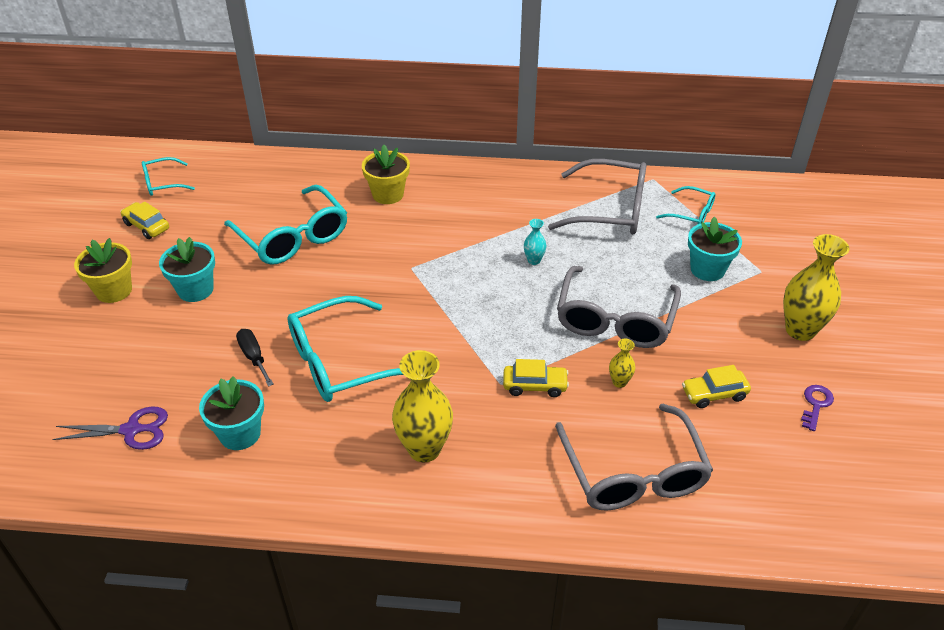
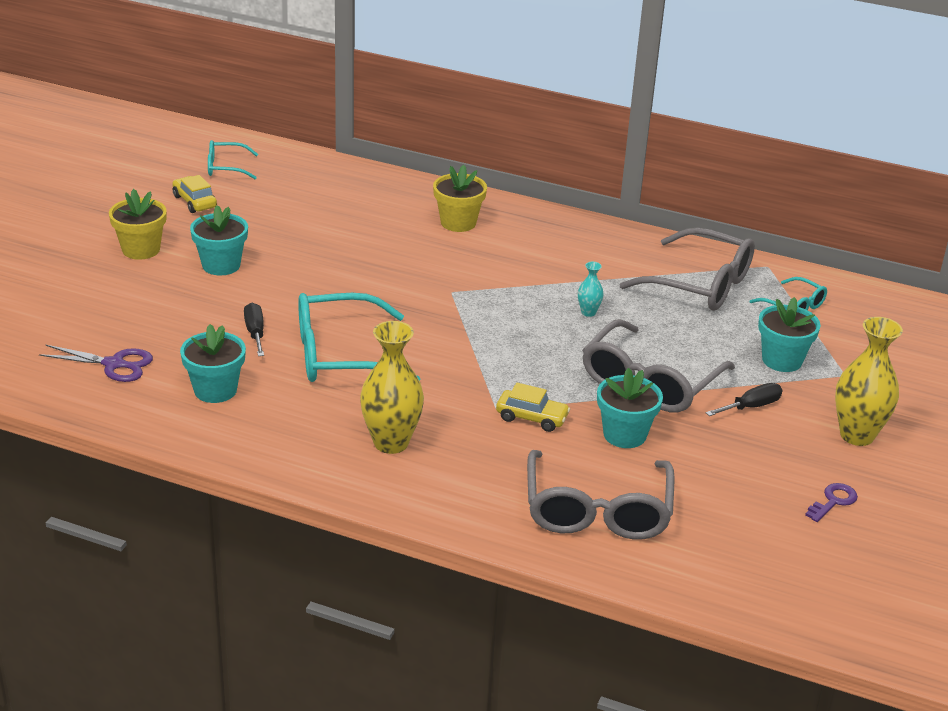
camera: 15 degrees right, 10 degrees down
(293, 237) = (339, 240): turquoise glasses -> none
(619, 382) = (624, 435): yellow vase -> turquoise flower pot
(706, 323) = (751, 407): none -> black screwdriver
(714, 394) = (723, 467): yellow car -> none

